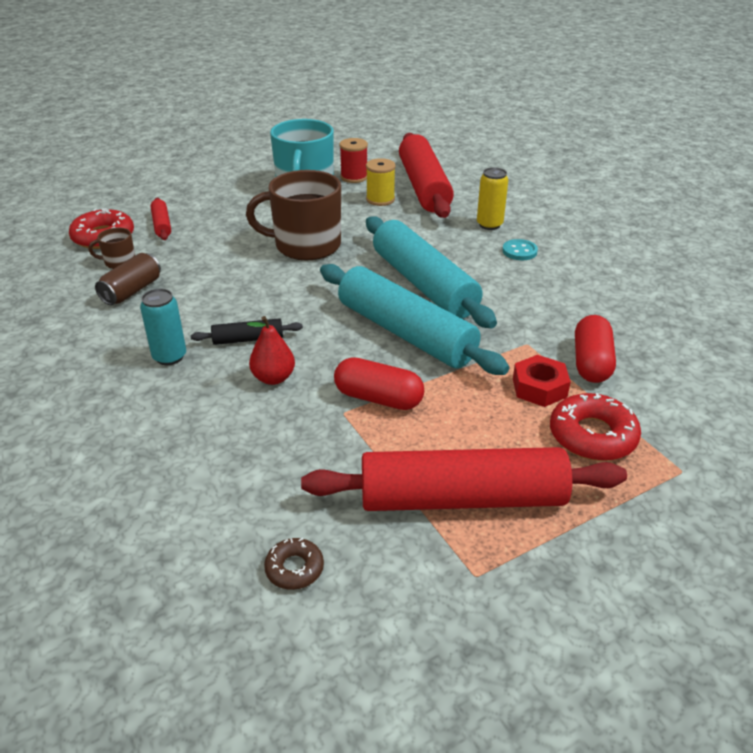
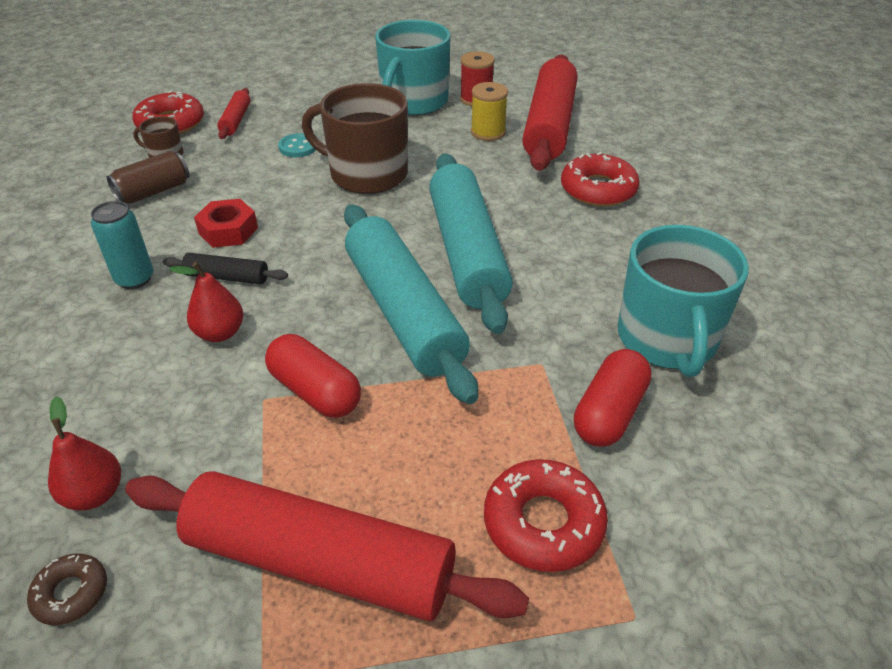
camera: 20 degrees right, 5 degrees up
(260, 505) = (94, 494): none -> red pear
(489, 225) = (598, 189): yellow can -> red donut
(519, 251) = (613, 233): turquoise button -> turquoise button (298, 147)
(539, 388) = (518, 431): red nut -> red nut (228, 231)
(599, 310) = (667, 339): none -> turquoise mug

